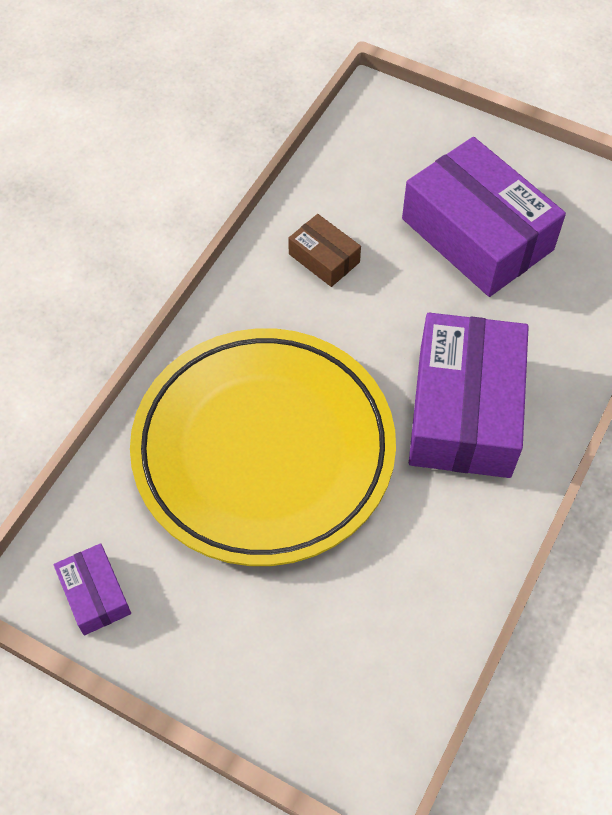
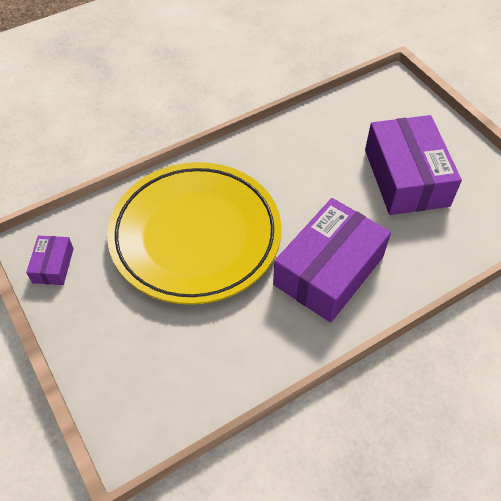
camera: 30 degrees right, 5 degrees down
(324, 258) = (303, 152): brown box -> none

